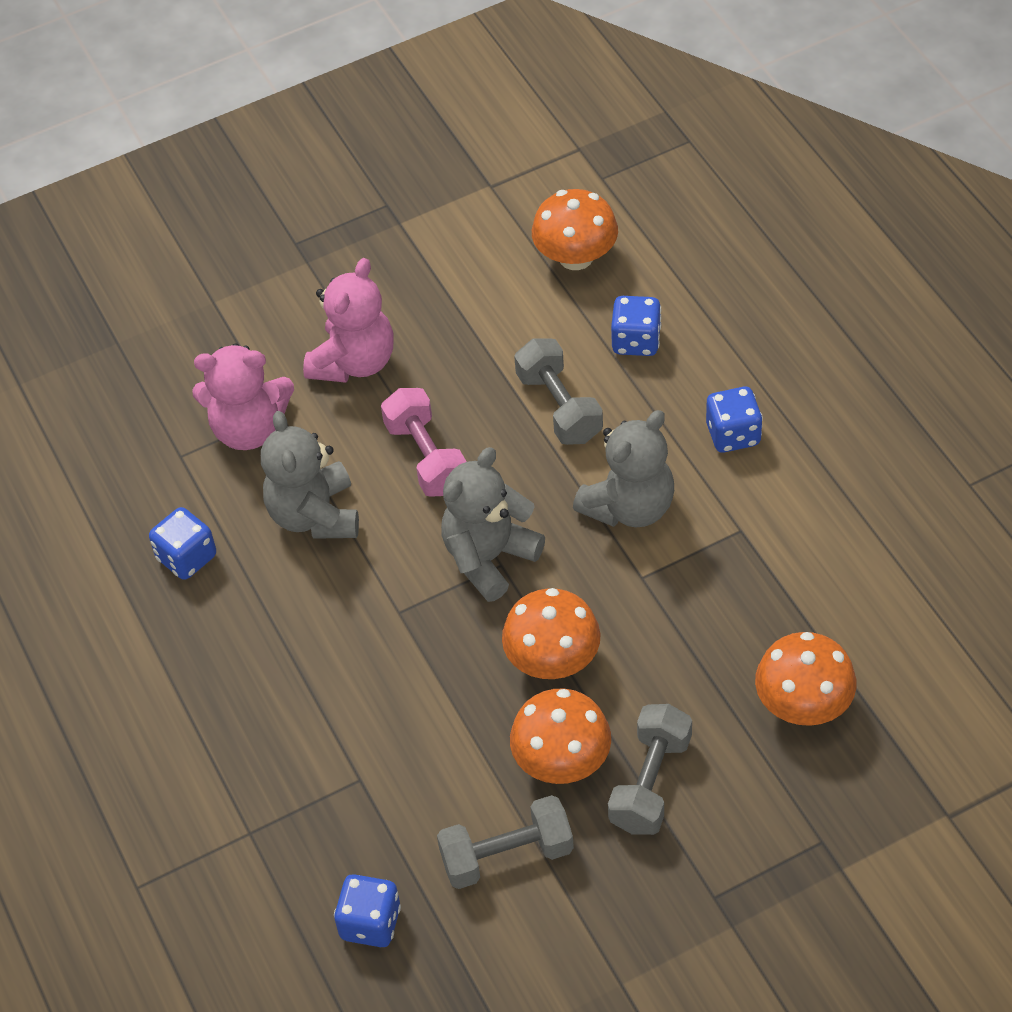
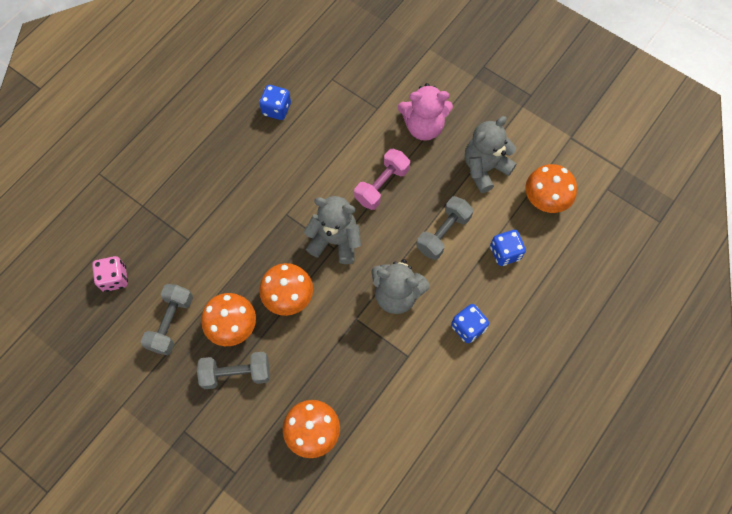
camera: 60 degrees right, 15 degrees up
(249, 429) = (361, 100): pink teddy bear -> none
(314, 515) = (324, 151): grey teddy bear -> grey teddy bear (484, 168)
(370, 923) = (114, 278): blue dice -> pink dice
(507, 855) = (171, 323): grey dumbbell -> grey dumbbell turned 60 degrees clockwise

